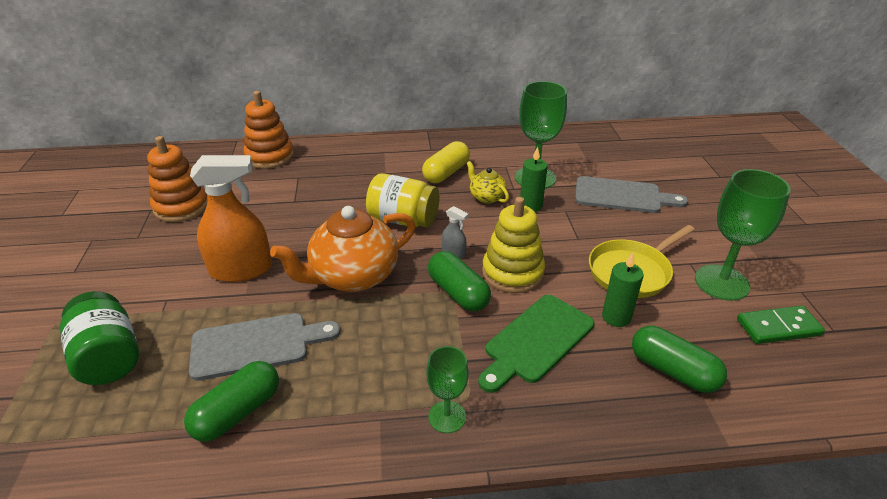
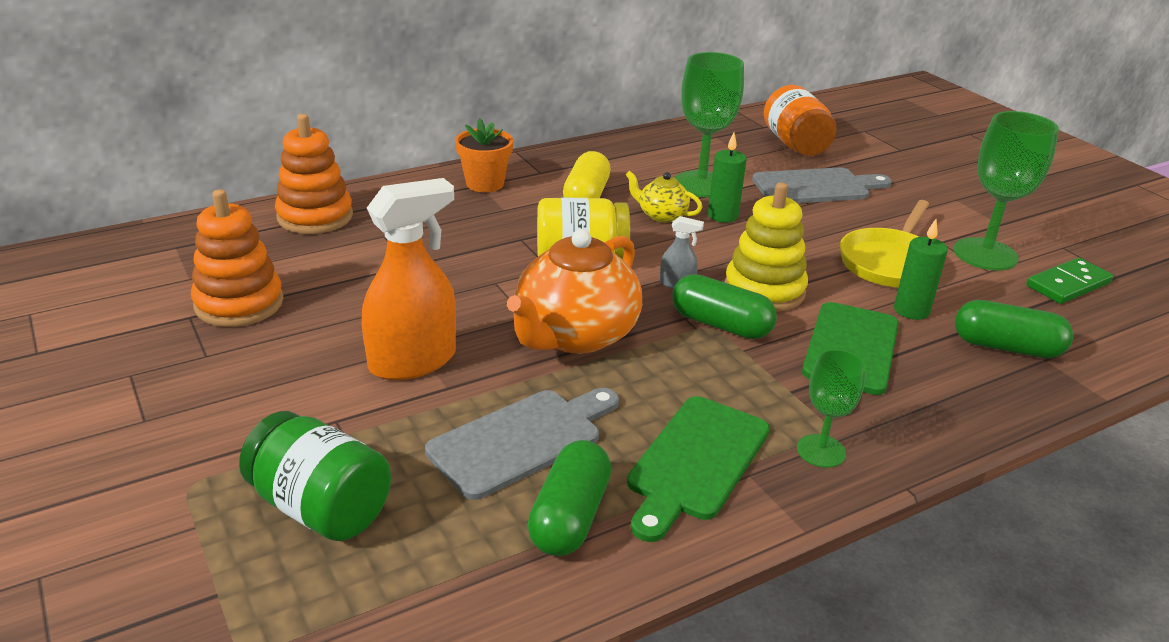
camera: 25 degrees left, 5 degrees down
(351, 397) = (696, 462): none -> green cutting board
(388, 151) = (485, 184): none -> orange flower pot
(634, 158) = (795, 144): none -> orange jar

